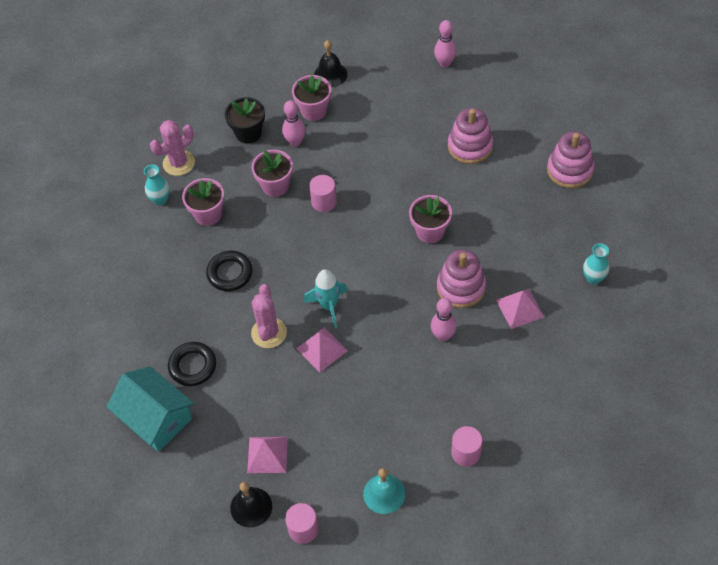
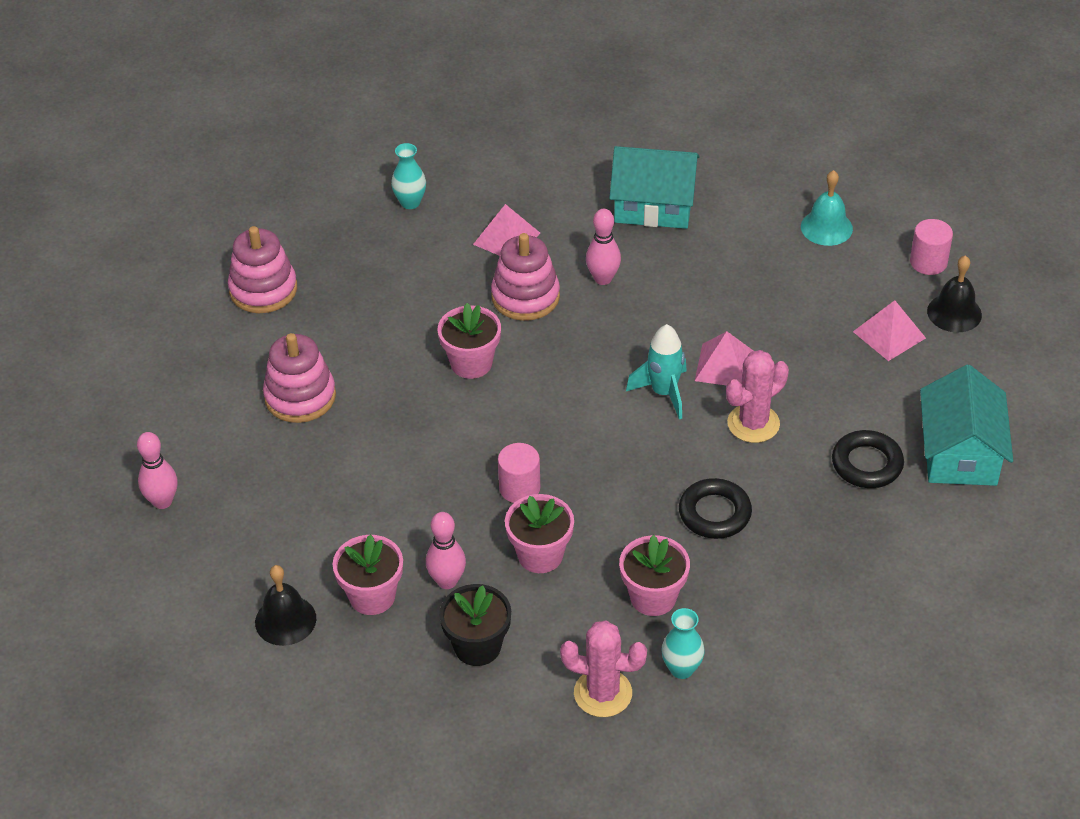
camera: 130 degrees left, 10 degrees down
(466, 453) = (719, 195): pink cylinder -> none
(486, 407) = (653, 205): none -> turquoise house

